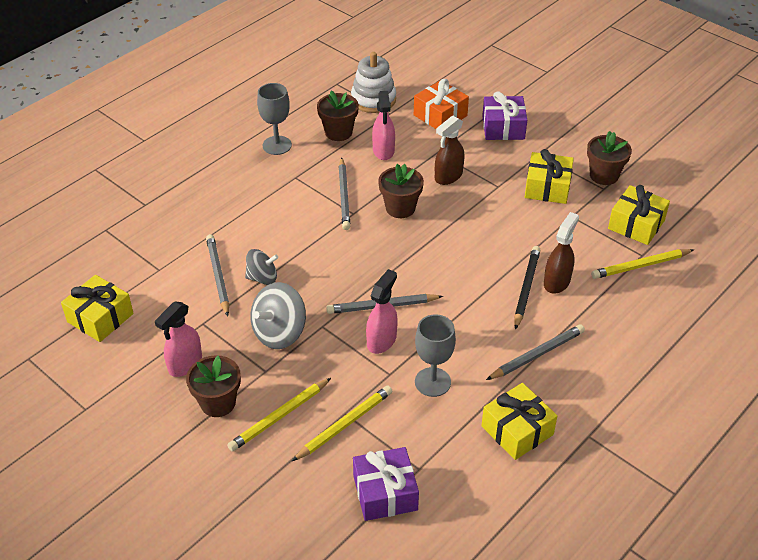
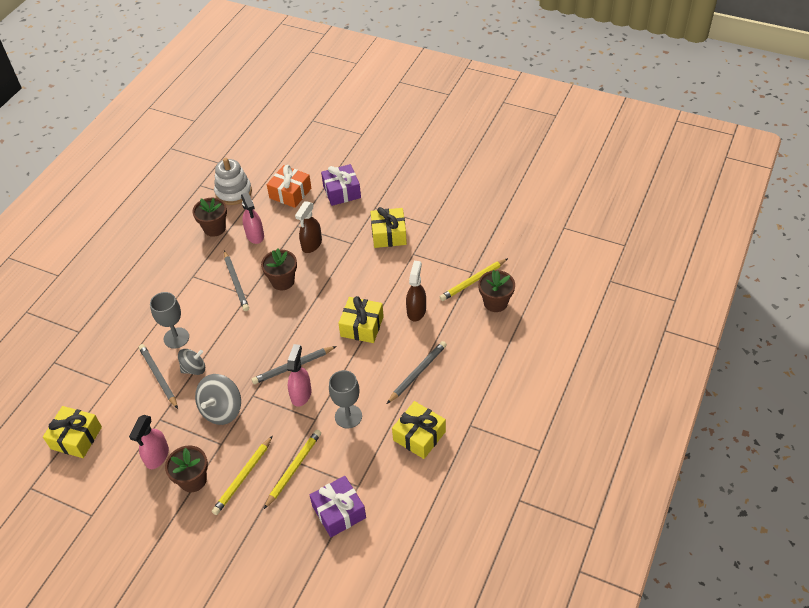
camera: 15 degrees left, 5 degrees up
(277, 145) = (169, 252): grey goblet -> grey goblet (176, 338)
(526, 288) = (395, 322): black pencil -> none
(604, 175) = (428, 213): brown flower pot -> brown flower pot (495, 302)
(636, 224) = (461, 248): yellow gift -> yellow gift (362, 326)

